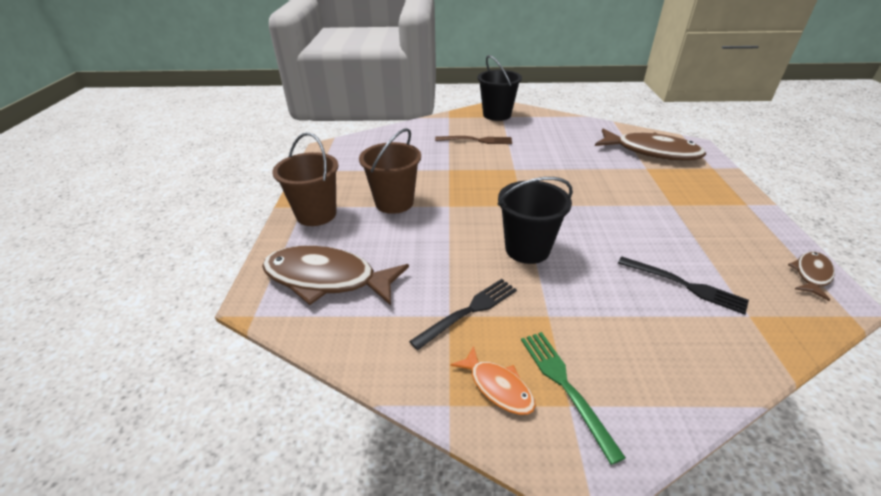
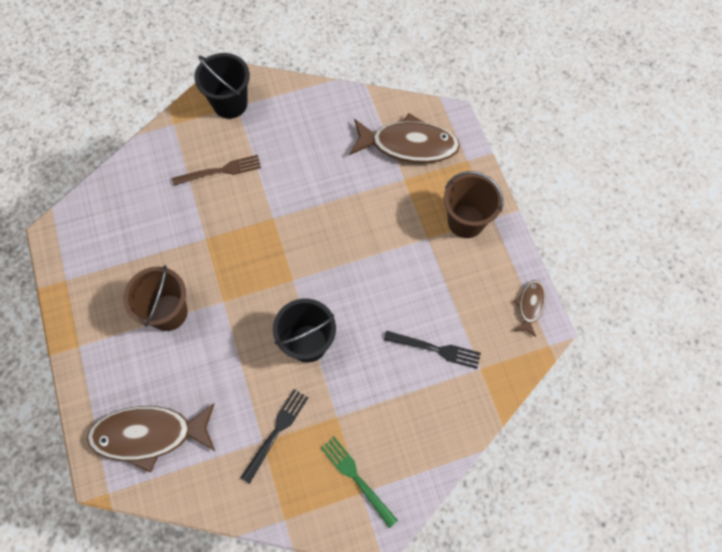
camera: 20 degrees left, 30 degrees up
(316, 214) = (98, 354): brown bucket -> brown bucket (466, 221)
(498, 387) = (313, 494): orange fish -> none

